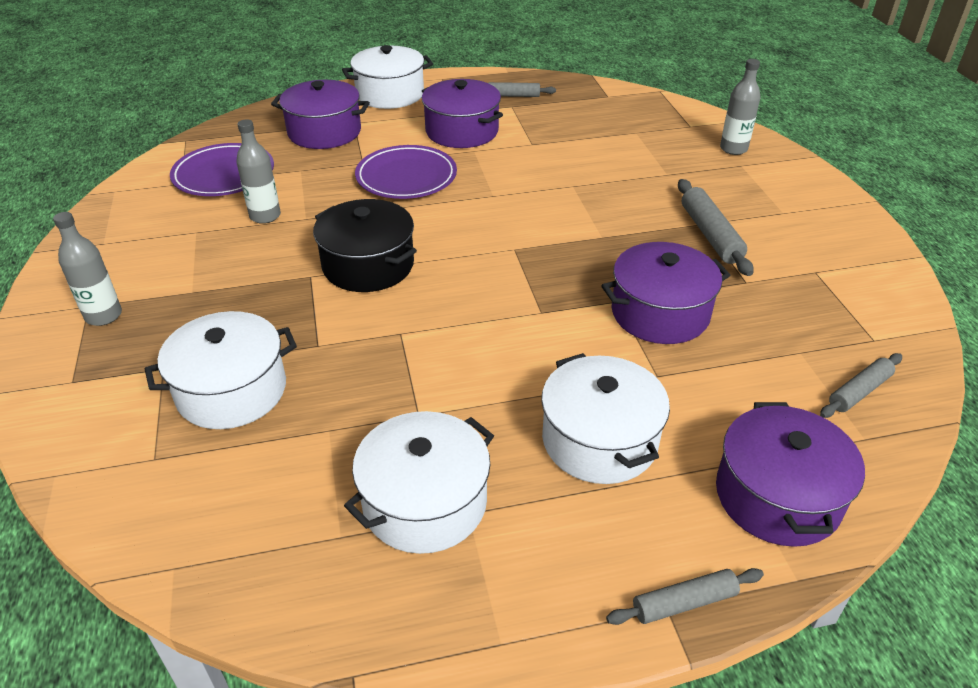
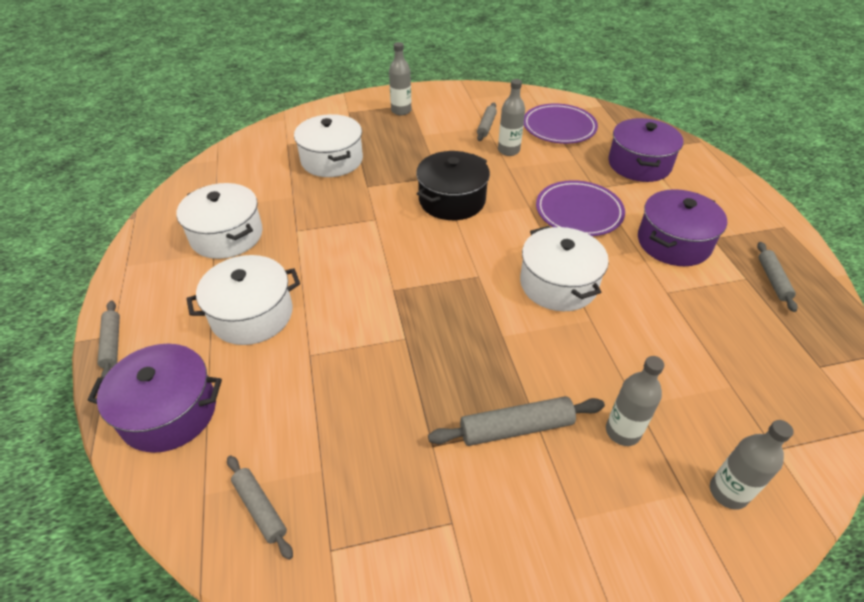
camera: 90 degrees right, 5 degrees up
(193, 231) = (486, 126): none -> grey rolling pin
(390, 94) = (728, 194): white pot -> white pot (558, 284)
(660, 313) = (387, 366): purple pot -> none
(696, 184) = (622, 431): none -> grey bottle

